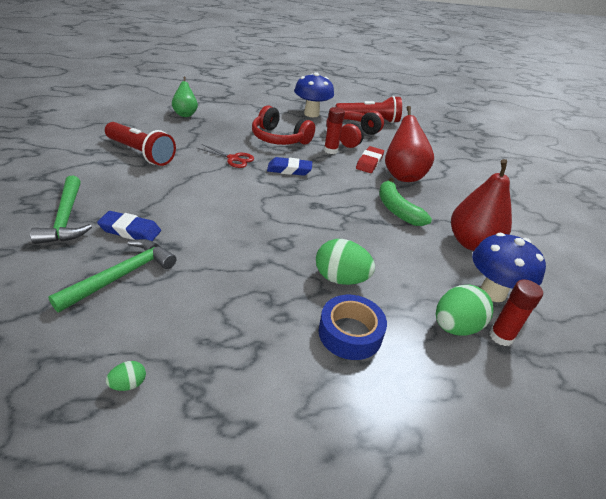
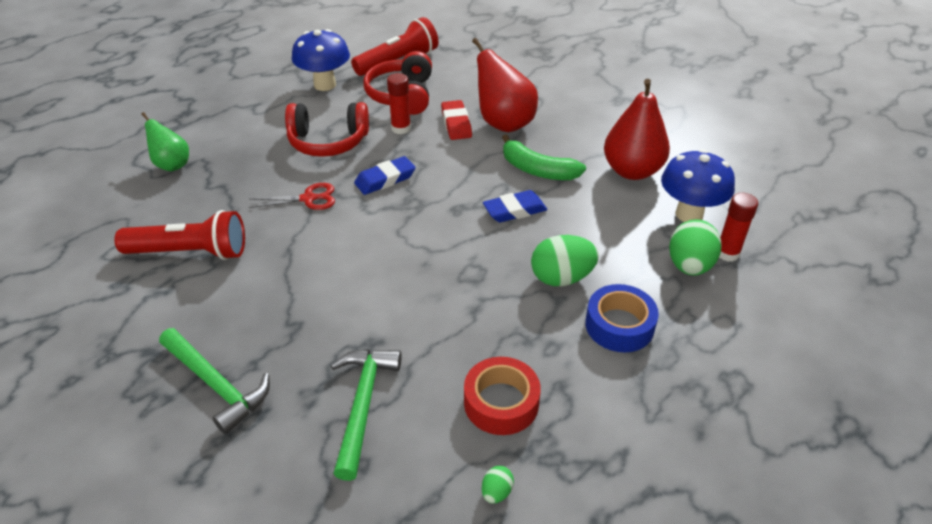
camera: 30 degrees left, 5 degrees up
(130, 230) = (307, 353): blue eraser -> blue eraser (514, 210)
(204, 329) = (501, 402): none -> red tape

